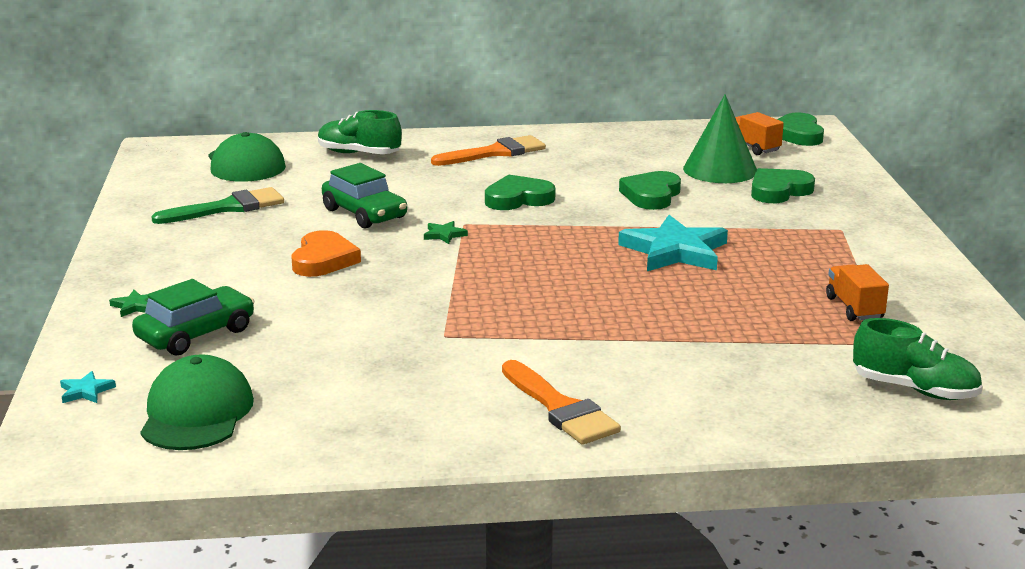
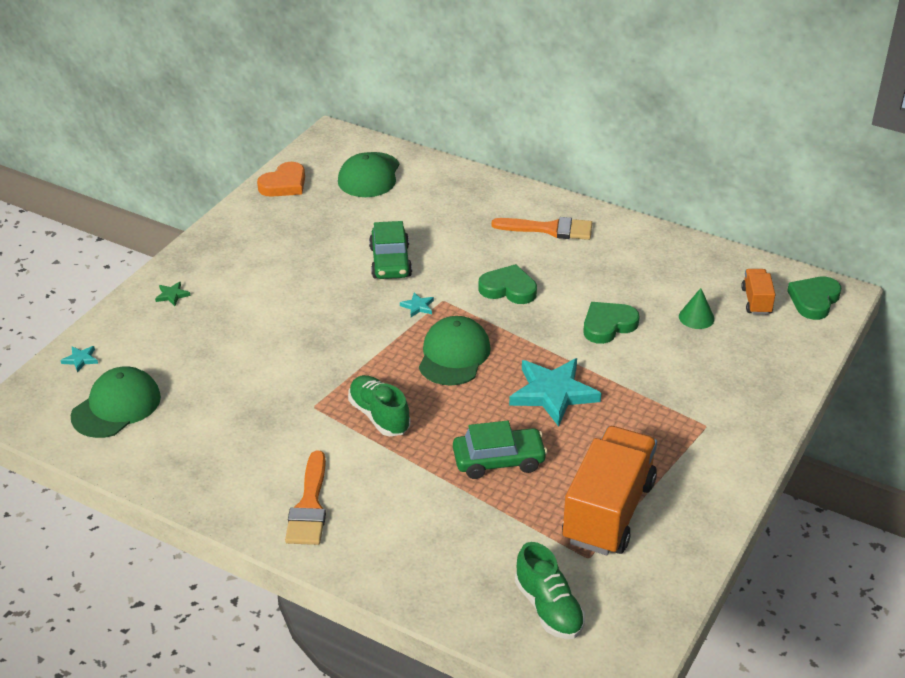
camera: 35 degrees right, 15 degrees up
(196, 334) = (179, 337): green car -> green car (499, 461)
(227, 208) = (313, 219): green brush -> none
(323, 260) = (317, 299): orange heart -> orange heart (284, 184)
(359, 154) = (454, 193): green shoe -> green shoe (379, 416)
(444, 235) = (417, 306): green star -> turquoise star
(536, 255) = (454, 355): none -> green cap
(720, 169) = (696, 317): green cone -> green cone, size x0.54
(779, 191) = (712, 361): green heart -> none
(854, 308) = (608, 511): orange truck -> orange truck, size x2.14

